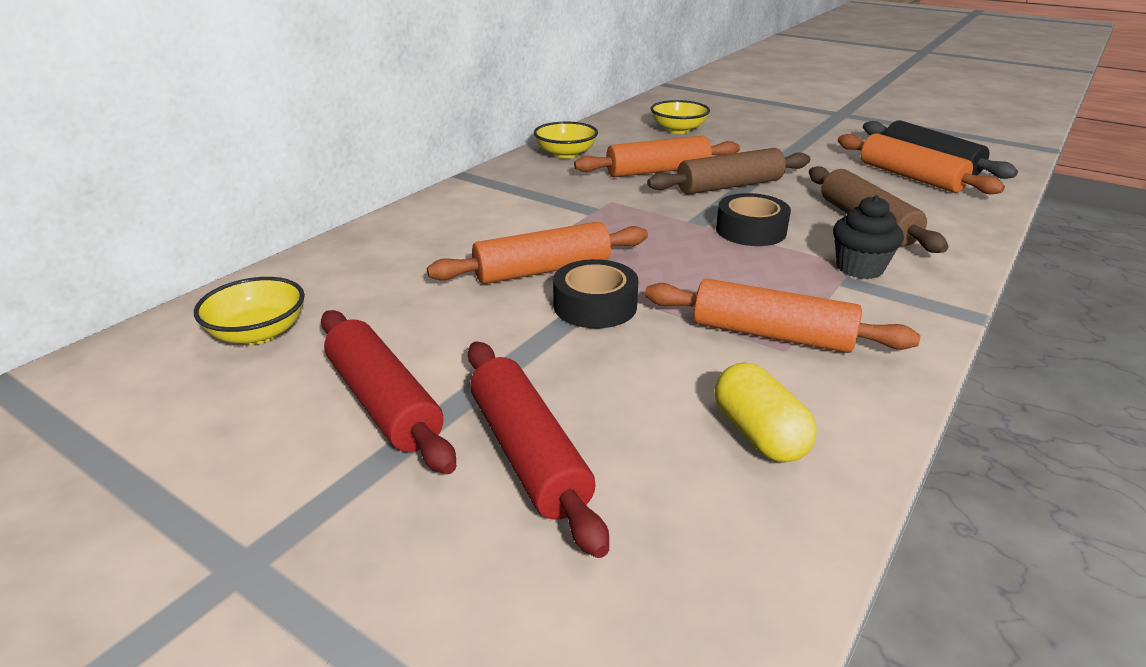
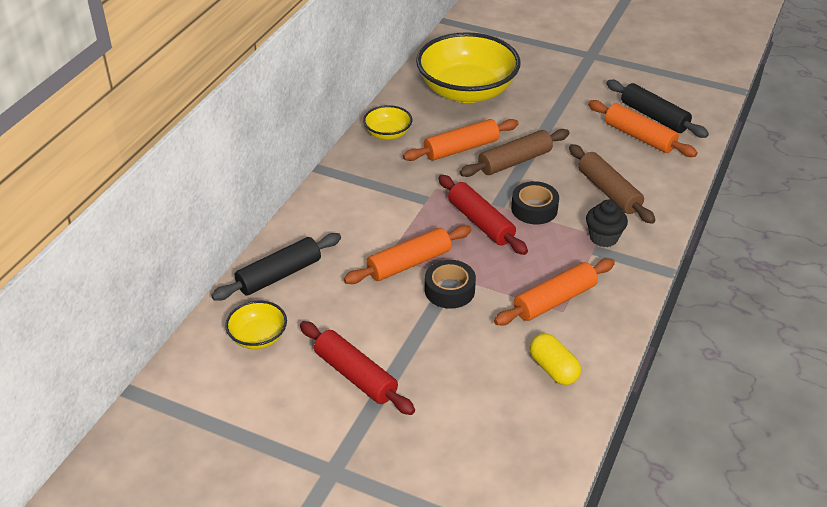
camera: 10 degrees left, 10 degrees up
(342, 266) = (279, 275): none -> black rolling pin
(528, 454) = (442, 396): red rolling pin -> red rolling pin (480, 222)
(678, 129) = (467, 91): yellow bowl -> yellow bowl, size x2.20
(772, 335) = (554, 300): orange rolling pin -> orange rolling pin turned 45 degrees counterclockwise

